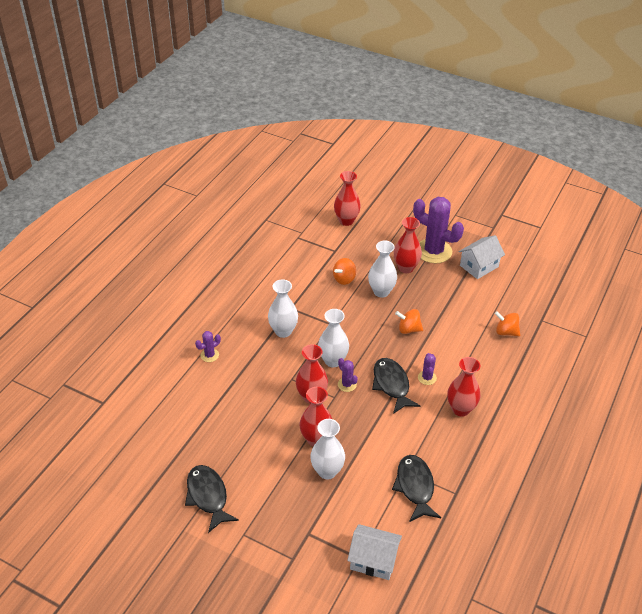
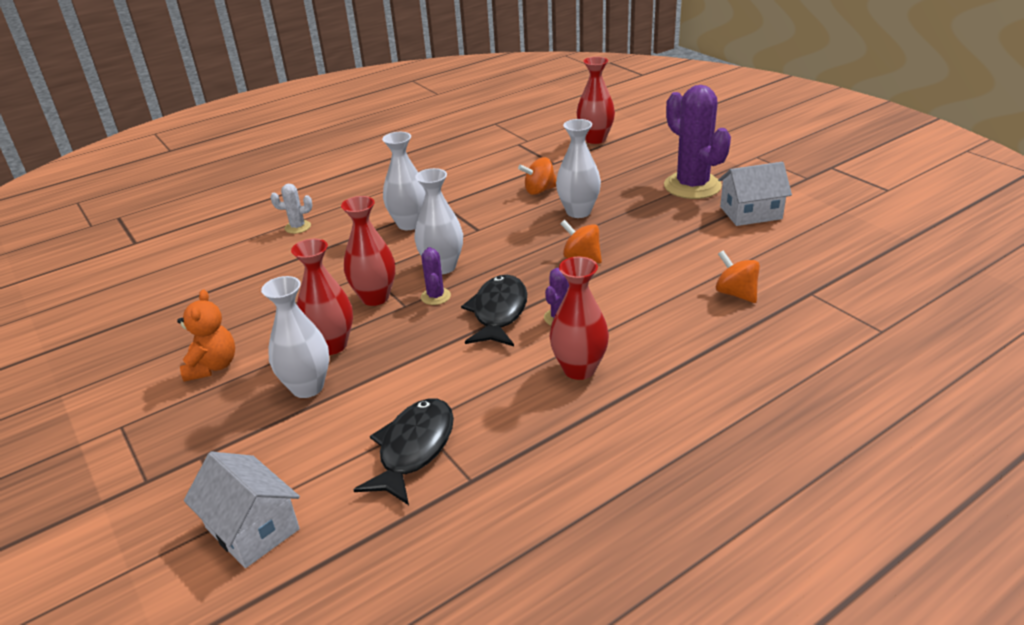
camera: 30 degrees right, 10 degrees down
(208, 496) = (131, 367): black fish -> none
(209, 355) = (297, 227): purple cactus -> white cactus
(258, 478) = (212, 366): none -> orange teddy bear
(406, 268) = (636, 195): red vase -> none

